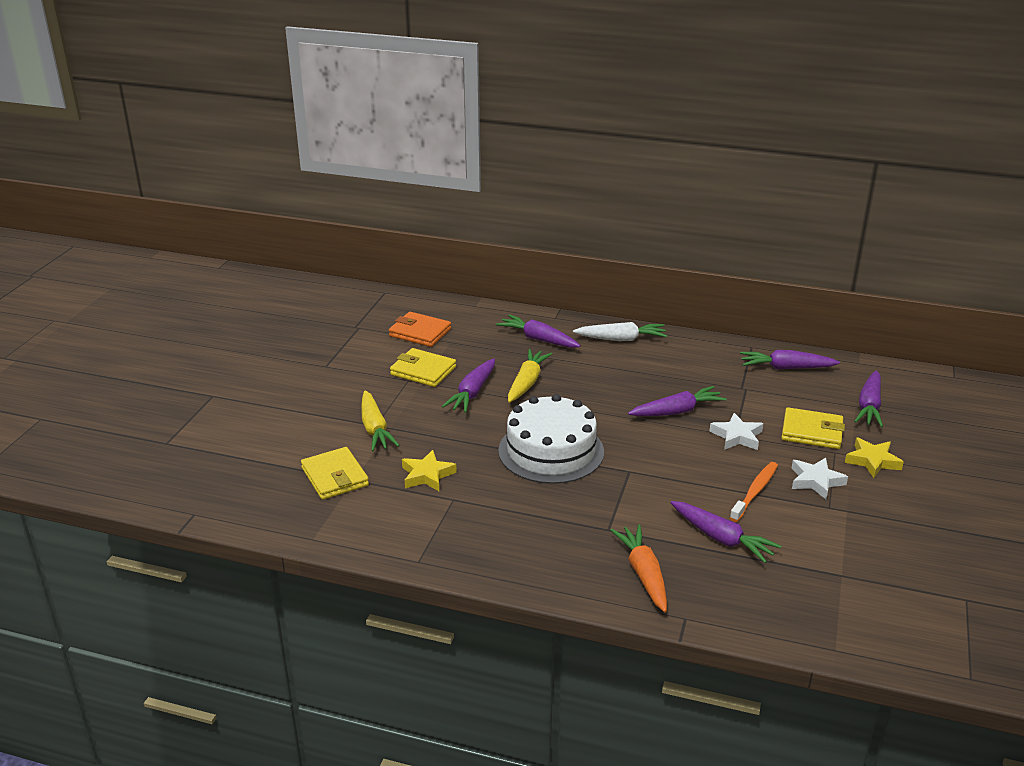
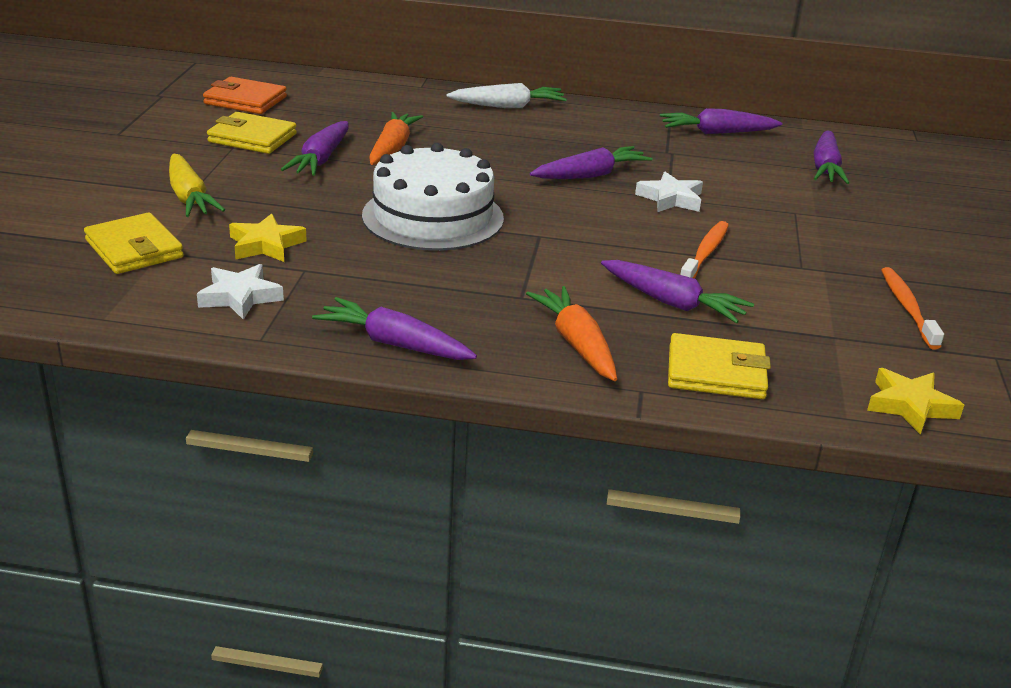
camera: 10 degrees left, 0 degrees up
(527, 382) = (392, 148): yellow carrot -> orange carrot
(538, 339) = (402, 107): purple carrot -> purple carrot (394, 344)
(812, 432) = (762, 193): yellow wallet -> yellow wallet (716, 372)
(816, 481) = (779, 241): white star -> white star (240, 297)
(872, 461) = (843, 220): yellow star -> yellow star (910, 406)
(906, 549) = (907, 308): none -> orange toothbrush

